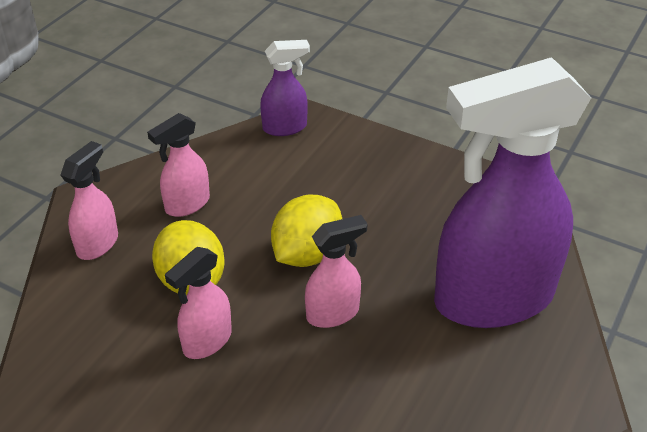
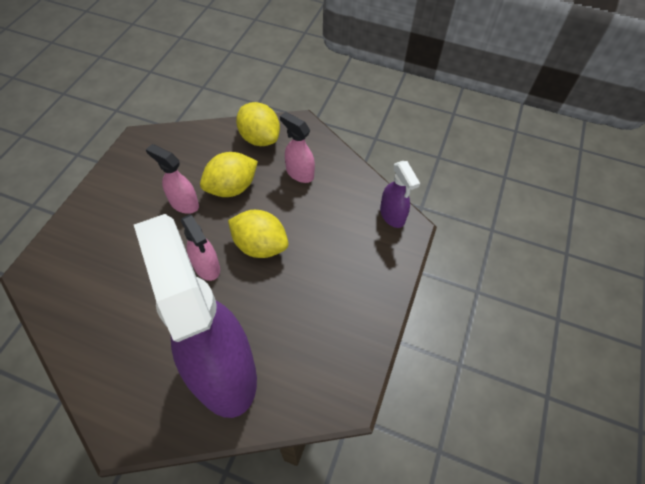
camera: 80 degrees right, 15 degrees up
(98, 244) = (259, 138): pink spray bottle -> yellow lemon

